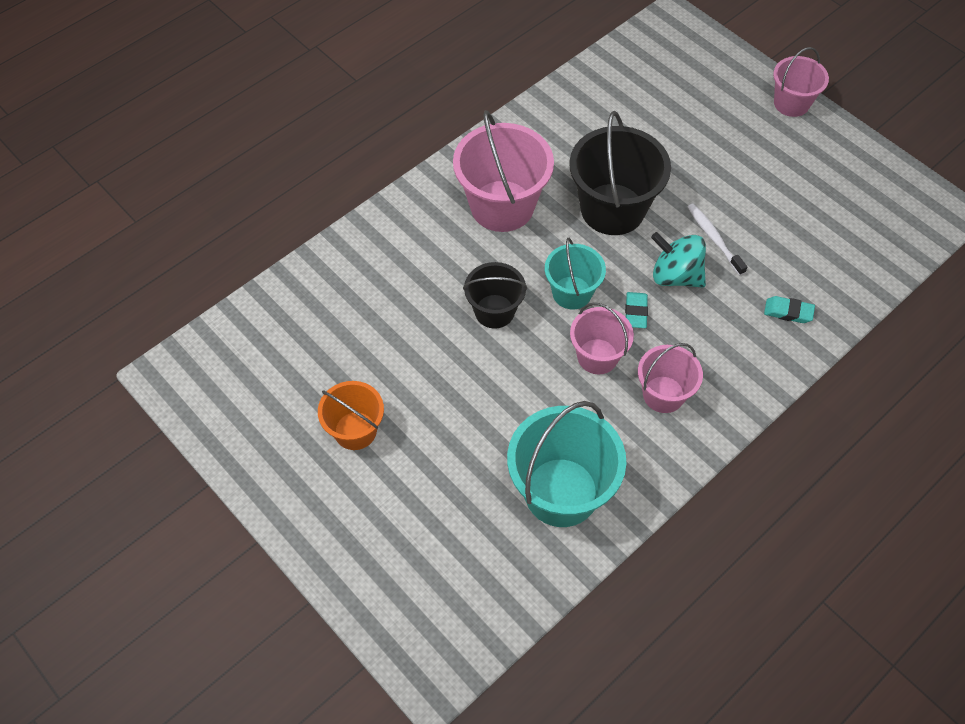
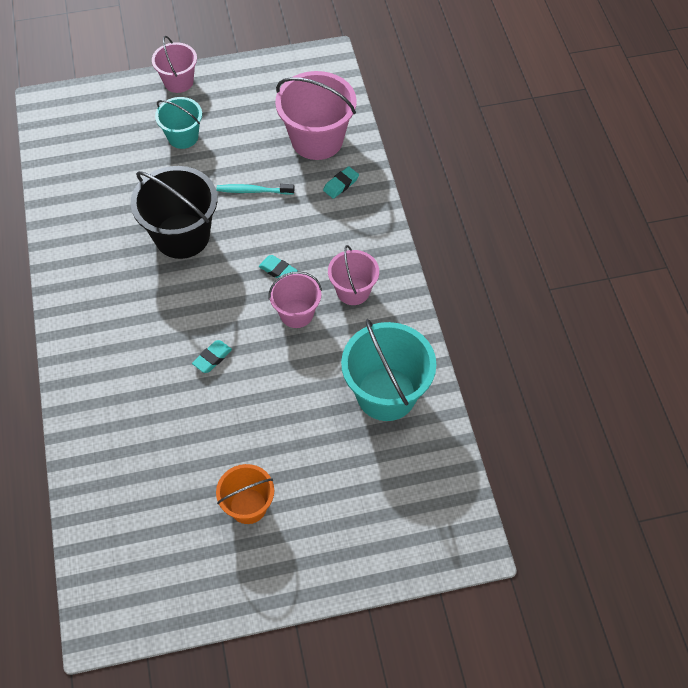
camera: 60 degrees left, 0 degrees up
(494, 311) = (212, 358): black bucket -> turquoise eraser
(502, 206) = (123, 304): pink bucket -> pink bucket (317, 140)
(572, 292) = (233, 300): turquoise bucket -> turquoise bucket (183, 137)
(675, 275) = (266, 230): turquoise spinning top -> none
(714, 238) = (253, 191): white toothbrush -> turquoise toothbrush

